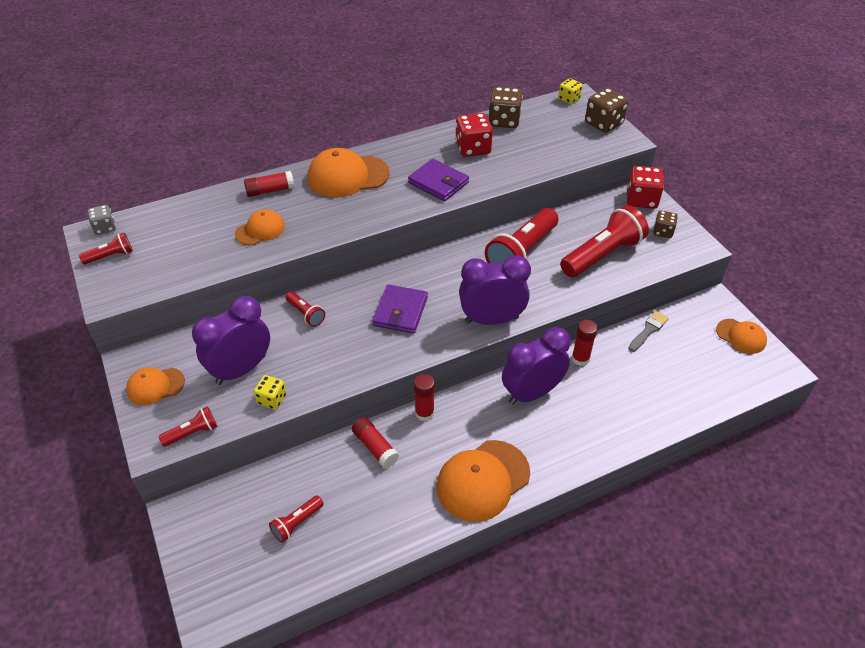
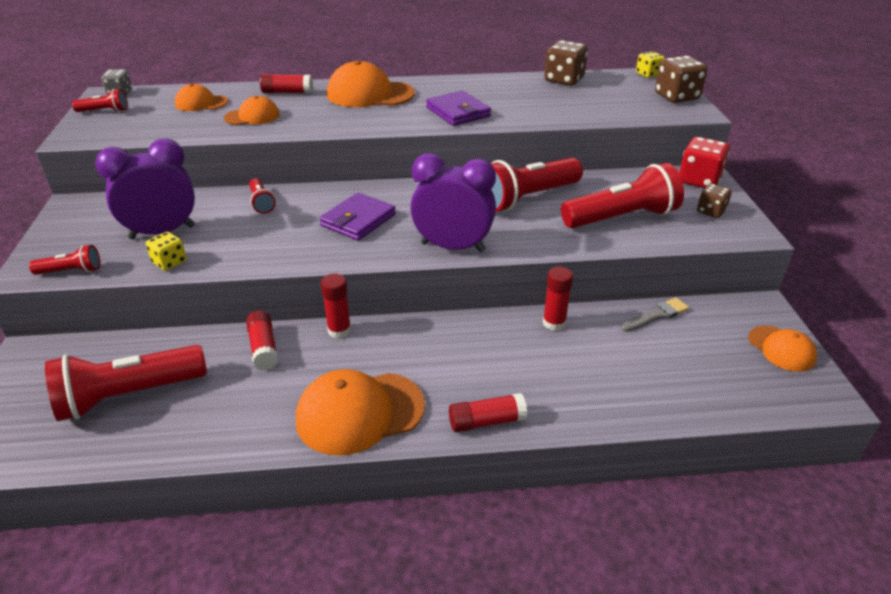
camera: 20 degrees right, 10 degrees down
(155, 386) = (74, 227): orange cap -> orange cap (201, 103)
(296, 523) = (128, 395): red flashlight -> red flashlight, size x2.09
(473, 148) = (514, 94): red dice -> none
(532, 393) = (474, 342): purple clock -> none
(575, 458) = (486, 421): none -> red glue stick

